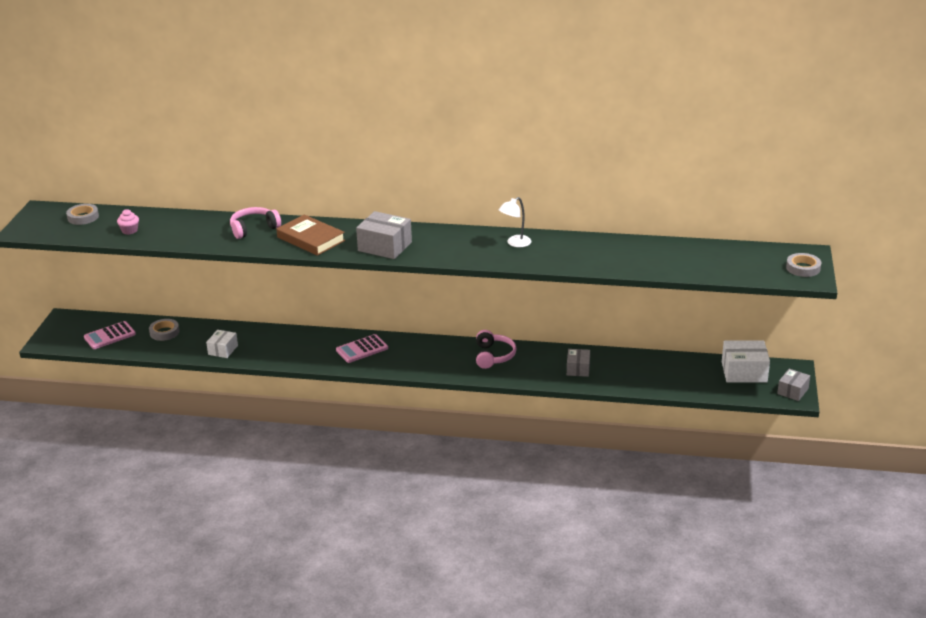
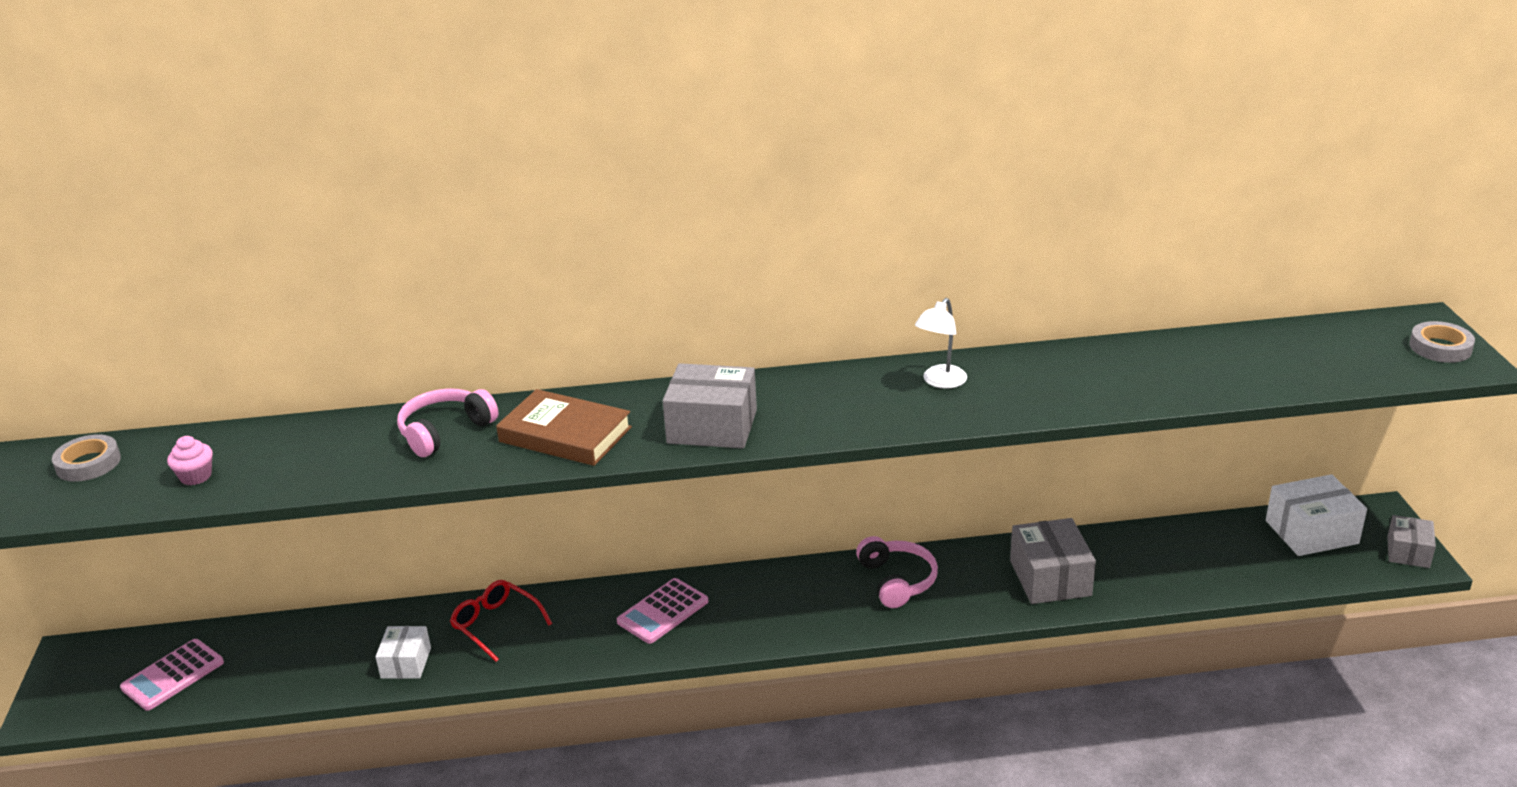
camera: 15 degrees left, 0 degrees up
(164, 332) = (280, 647): grey tape -> none
(274, 340) = (496, 624): none -> red glasses
(578, 369) = (1050, 578): grey box -> grey box, size x1.63

